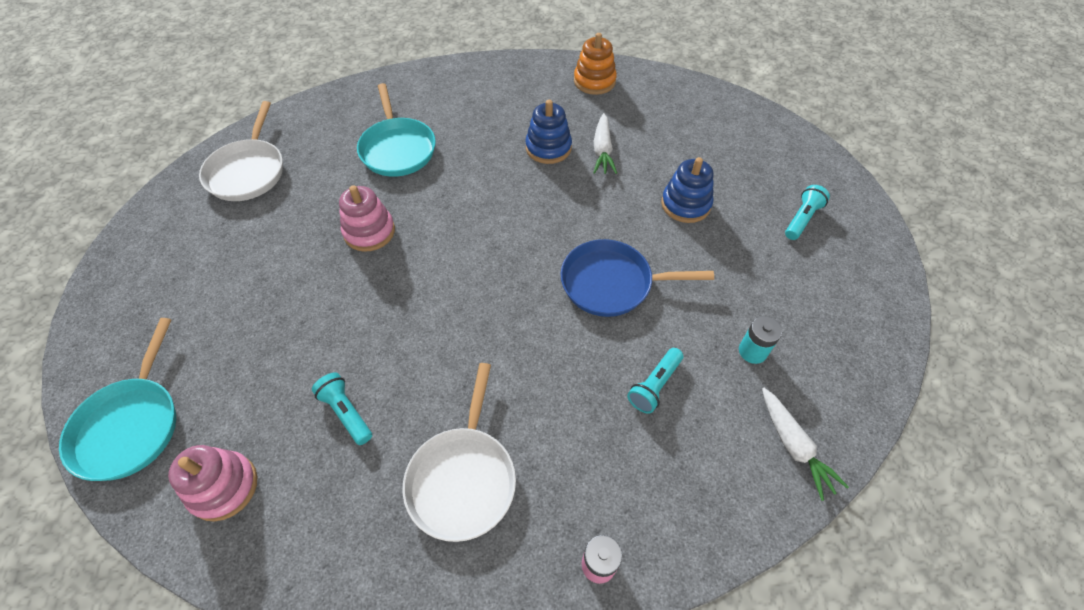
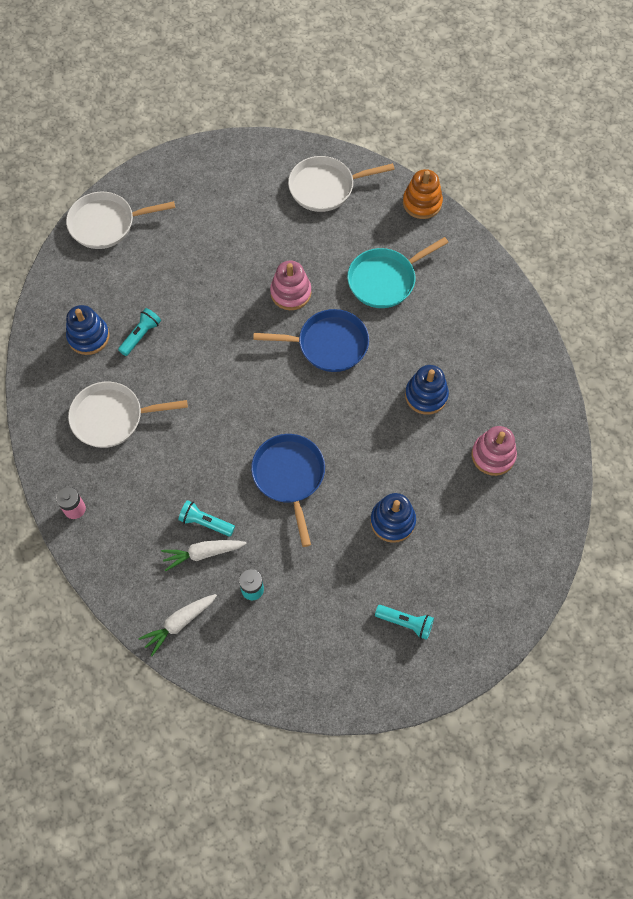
camera: 75 degrees right, 10 degrees up
(130, 425) = (106, 224): turquoise pan -> white pan
(223, 487) = (80, 290): pink stacking toy -> pink stacking toy (493, 455)
(312, 488) = (88, 337): none -> blue stacking toy
(454, 212) = (328, 344): none -> blue pan
(594, 81) = (534, 414): orange stacking toy -> orange stacking toy (422, 203)
(602, 150) = (438, 440): white carrot -> white carrot (203, 553)

